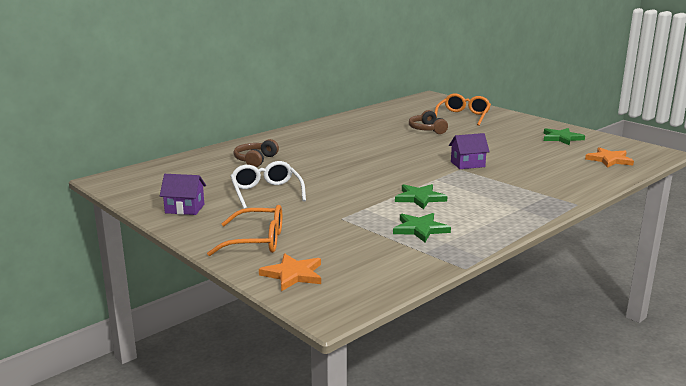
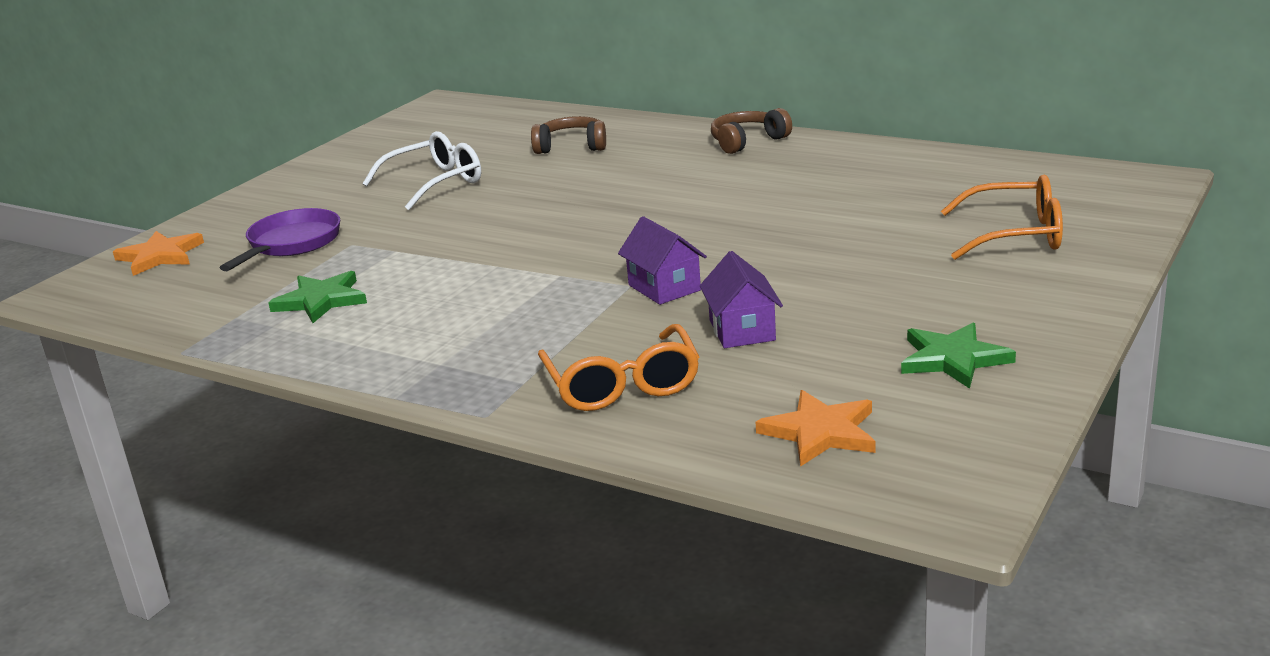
camera: 75 degrees right, 5 degrees up
(184, 208) = (358, 159): purple house -> purple house (742, 330)
(257, 241) = (259, 217): orange glasses -> orange glasses (622, 385)
(321, 233) = (291, 244): none -> purple pan
(419, 198) = (456, 278): green star -> none
(427, 129) = (865, 220): brown headphones -> brown headphones (747, 141)

